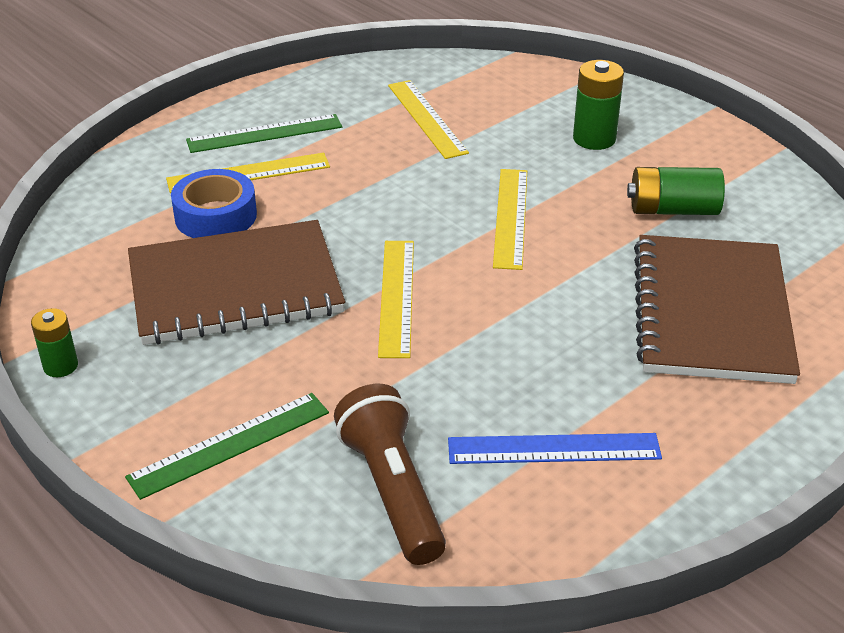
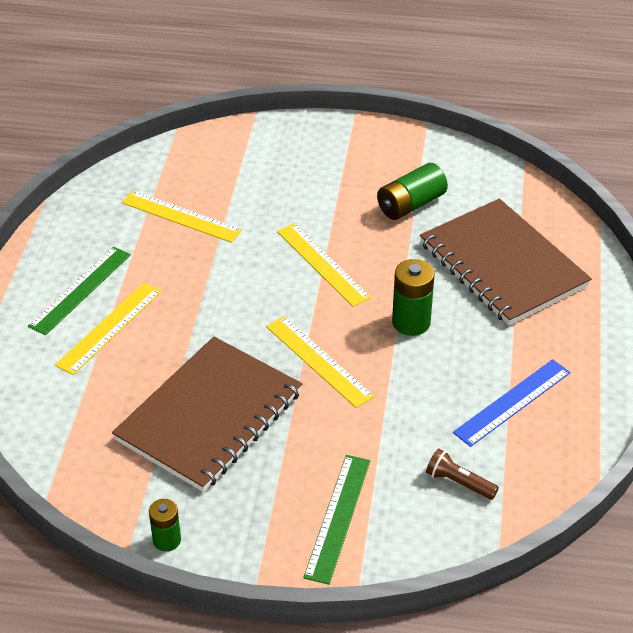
camera: 40 degrees left, 5 degrees up
(215, 216) = (129, 373): blue tape -> none
(392, 490) = (459, 482): brown flashlight -> brown flashlight, size x0.54
(594, 139) = (308, 175): green battery -> green battery (411, 322)

